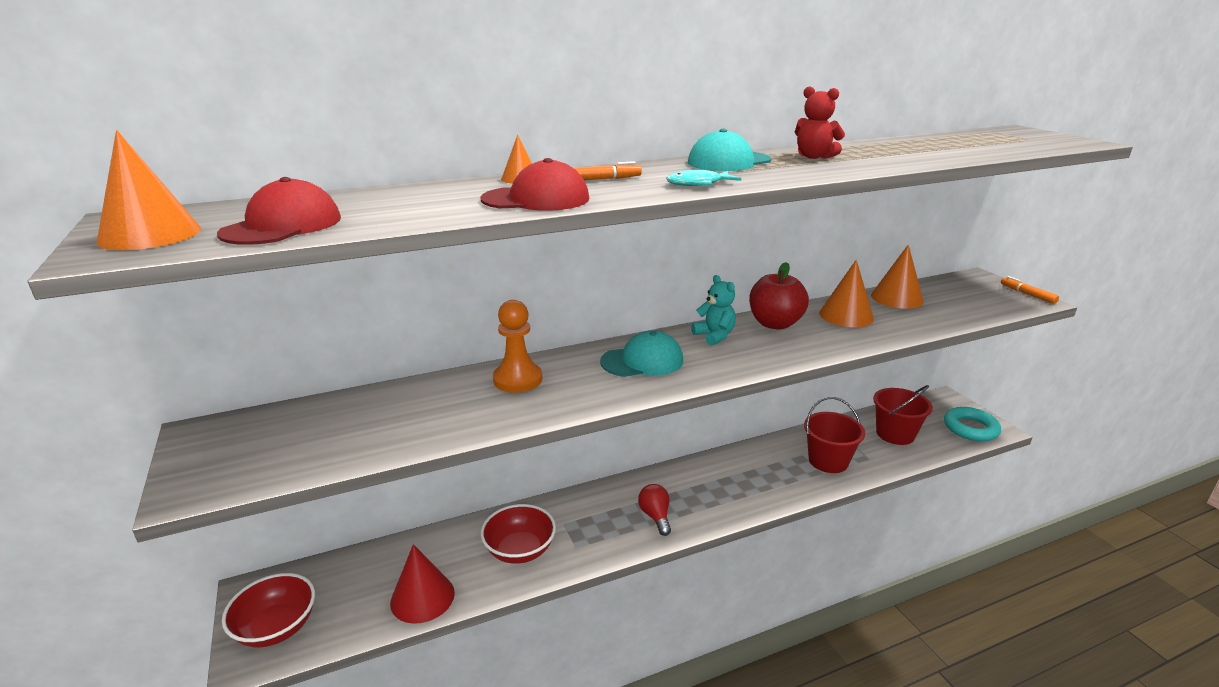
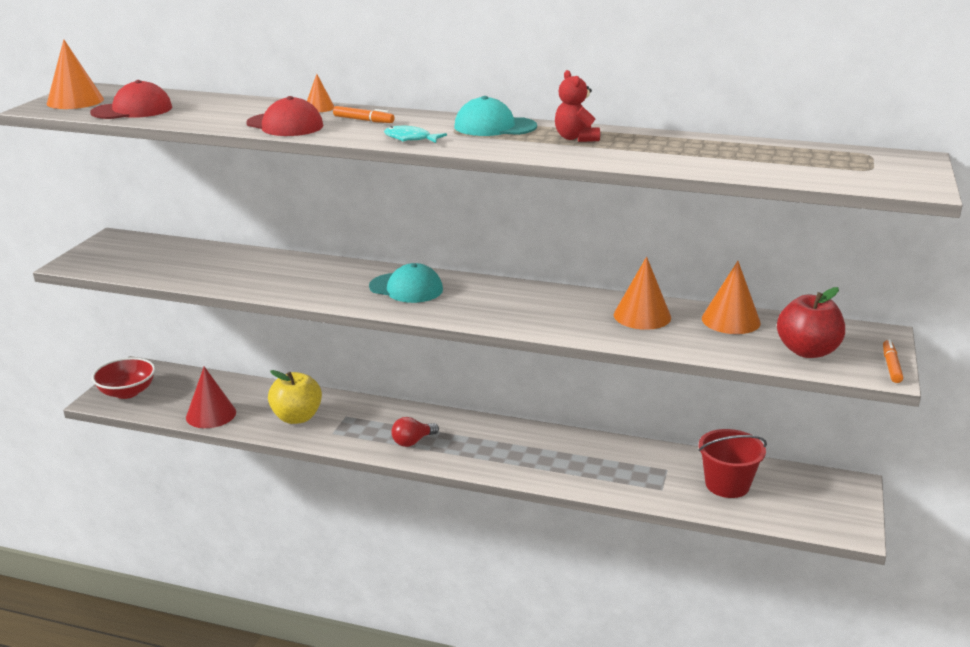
camera: 40 degrees right, 0 degrees up
(518, 379) = (308, 270): orange pawn -> none
(520, 550) = (297, 417): red bowl -> yellow apple
(655, 516) = (412, 441): red light bulb -> red light bulb turned 150 degrees counterclockwise
(714, 336) = (494, 291): turquoise teddy bear -> none
(775, 324) = (563, 300): red apple -> red apple (807, 351)
(828, 461) = (618, 473): red bucket -> none
(970, 428) = (823, 517): turquoise ring -> none

